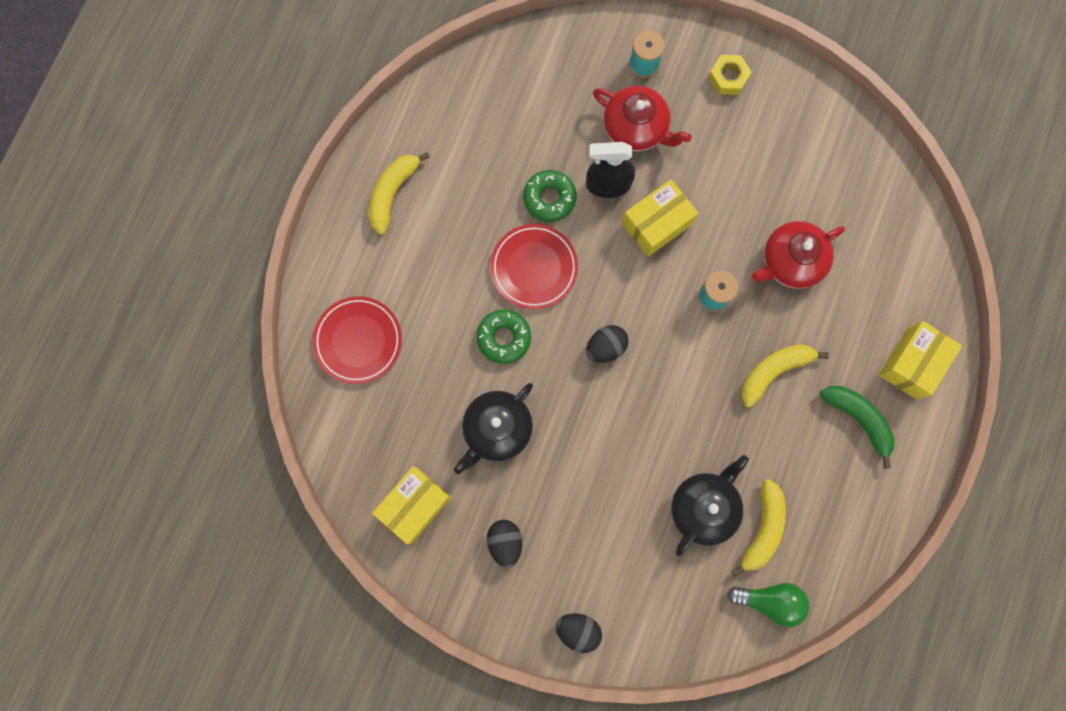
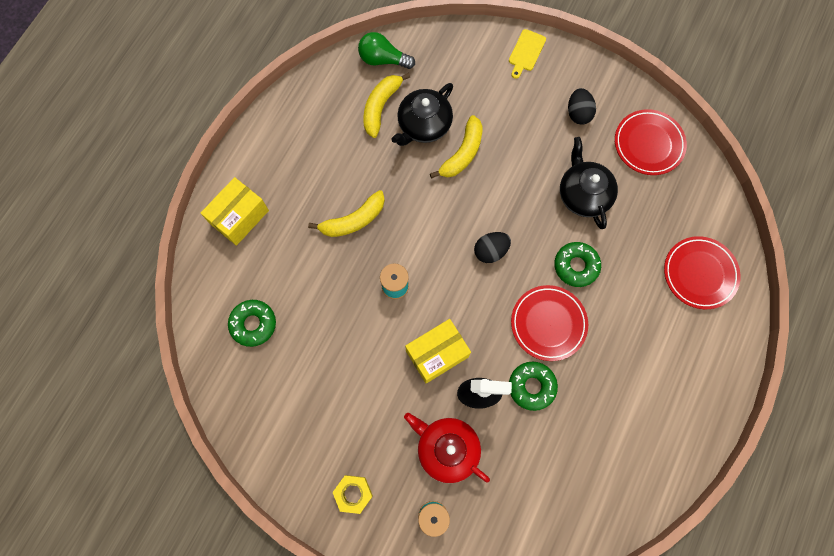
camera: 175 degrees left, 5 degrees down
(392, 193) = (675, 404): yellow banana -> yellow banana (462, 153)
(415, 505) = (648, 144): yellow box -> red plate
(496, 429) = (583, 194): black teapot -> black teapot turned 60 degrees counterclockwise
(578, 630) = (526, 52): black egg -> yellow cutting board
(791, 261) = (324, 310): red teapot -> none
(858, 419) = (292, 178): green banana -> none
(867, 239) = (253, 324): none -> green donut

